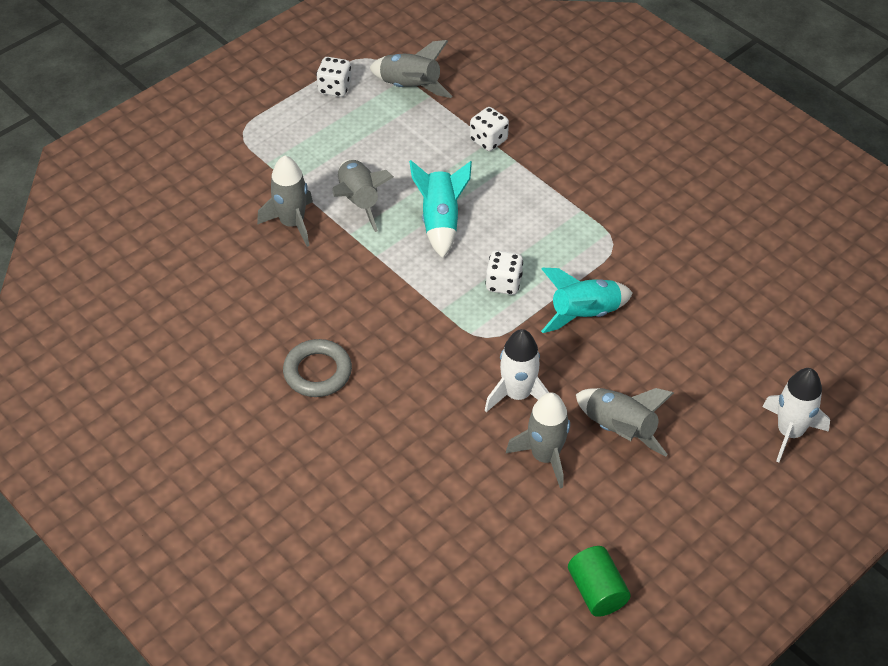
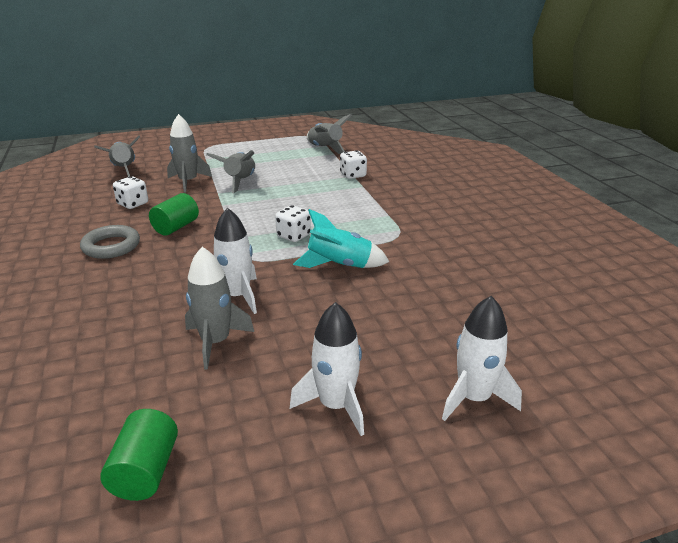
camera: 25 degrees right, 20 degrees down
(334, 88) = (280, 142): white dice -> white dice (133, 204)
(359, 315) = (176, 227): none -> green cylinder
(440, 221) = (282, 200): turquoise rocket -> none
(619, 430) = (299, 344): grey rocket -> grey rocket (124, 170)
(691, 481) = (335, 405): none -> white rocket

